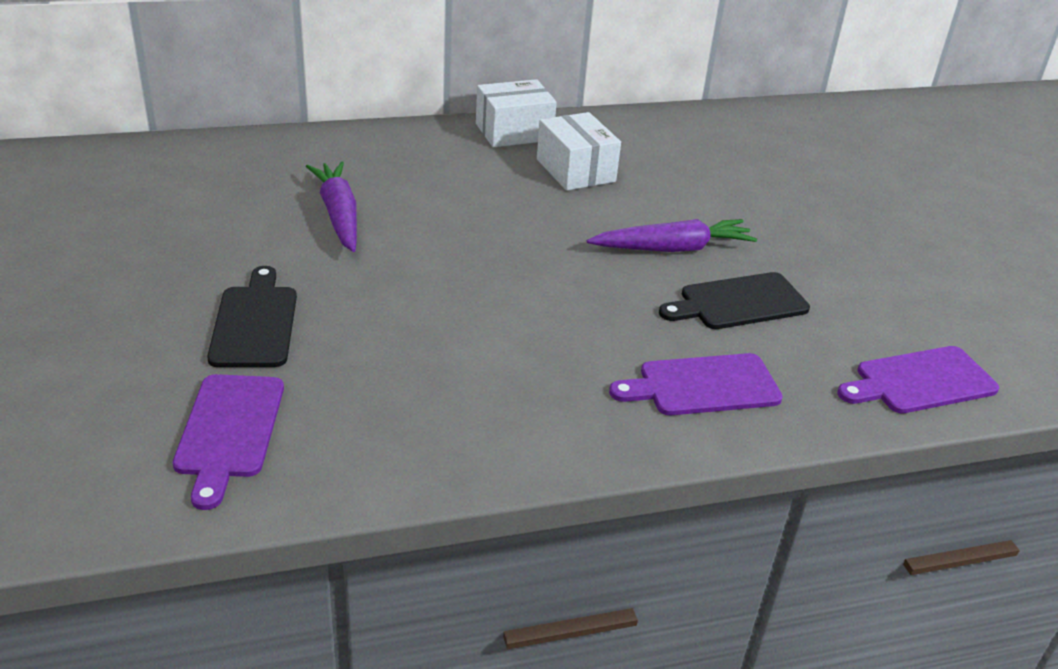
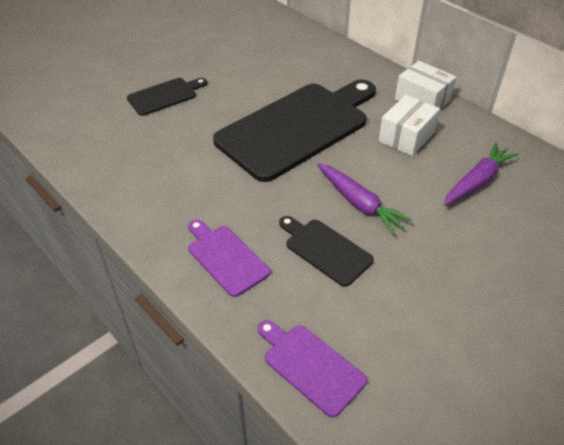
camera: 65 degrees right, 10 degrees up
(229, 431) = (89, 121): purple cutting board -> none
(339, 215) = (271, 81): purple carrot -> purple carrot (477, 181)
(477, 235) = (297, 127): none -> black cutting board

